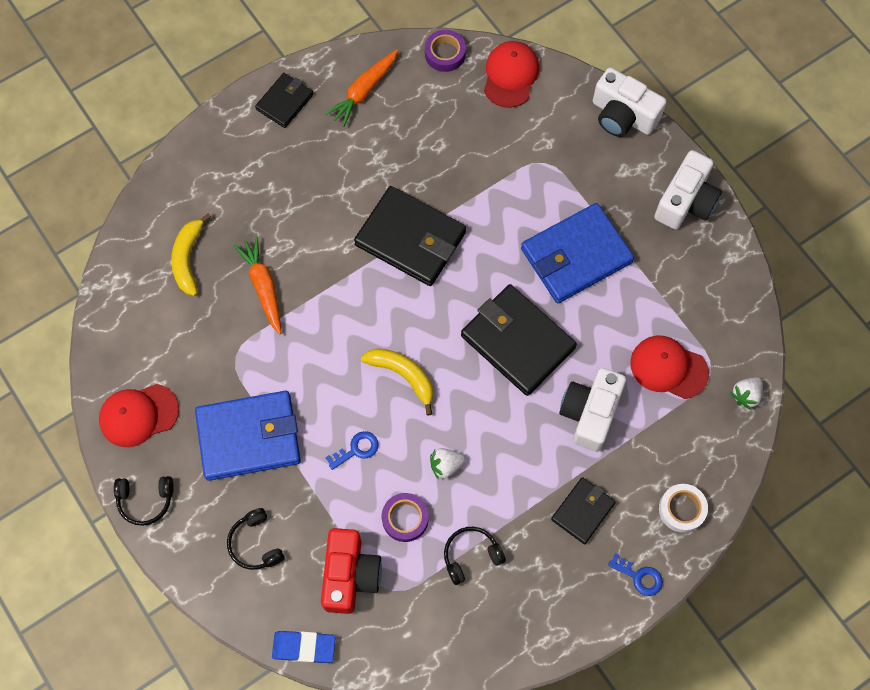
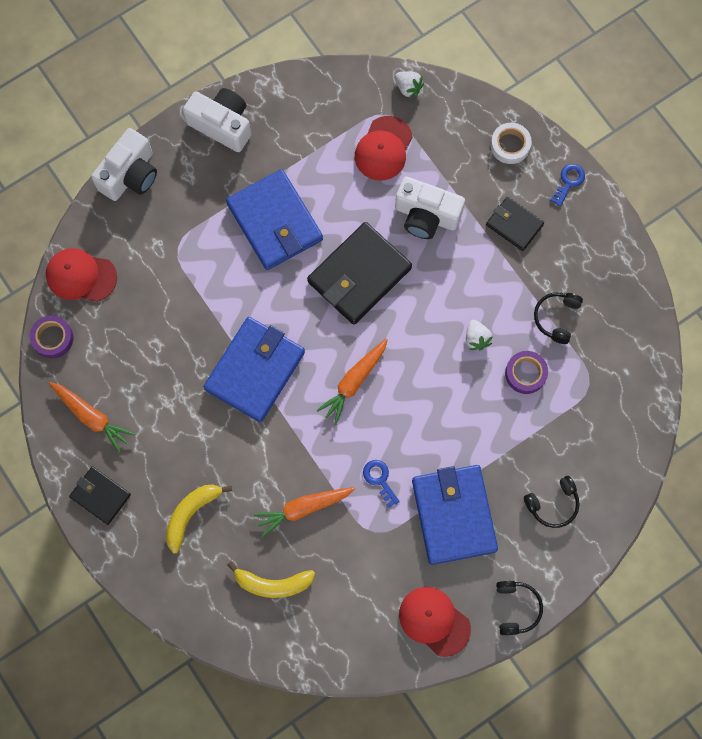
camera: 90 degrees left, 5 degrees up
(138, 415) = (434, 621): red cap -> red cap turned 150 degrees clockwise
(304, 647) = (642, 458): blue eraser -> none
(350, 575) = (577, 420): red camera -> none
(356, 449) = (463, 417): blue key -> blue key (379, 479)
(397, 336) = (354, 382): none -> orange carrot
(403, 376) = (392, 376): yellow banana -> yellow banana (191, 514)
(410, 238) = (255, 370): black wallet -> blue wallet
(471, 555) = (556, 318): black headphones -> black headphones turned 45 degrees clockwise

